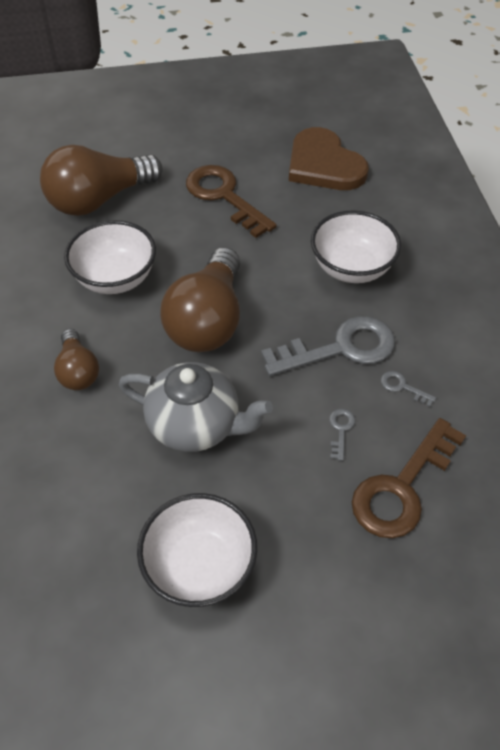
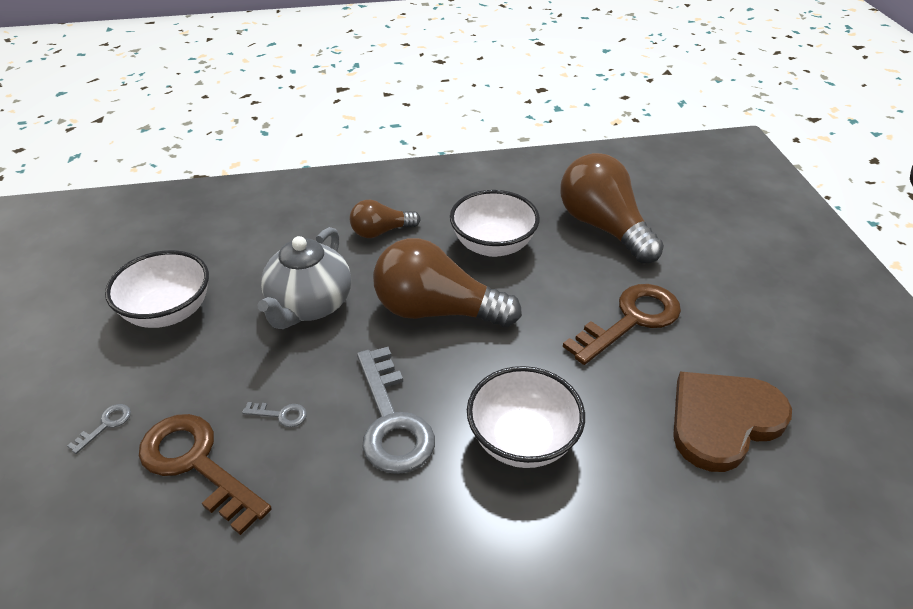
camera: 90 degrees right, 10 degrees down
(402, 387) = (328, 478): grey key -> grey key (106, 425)

